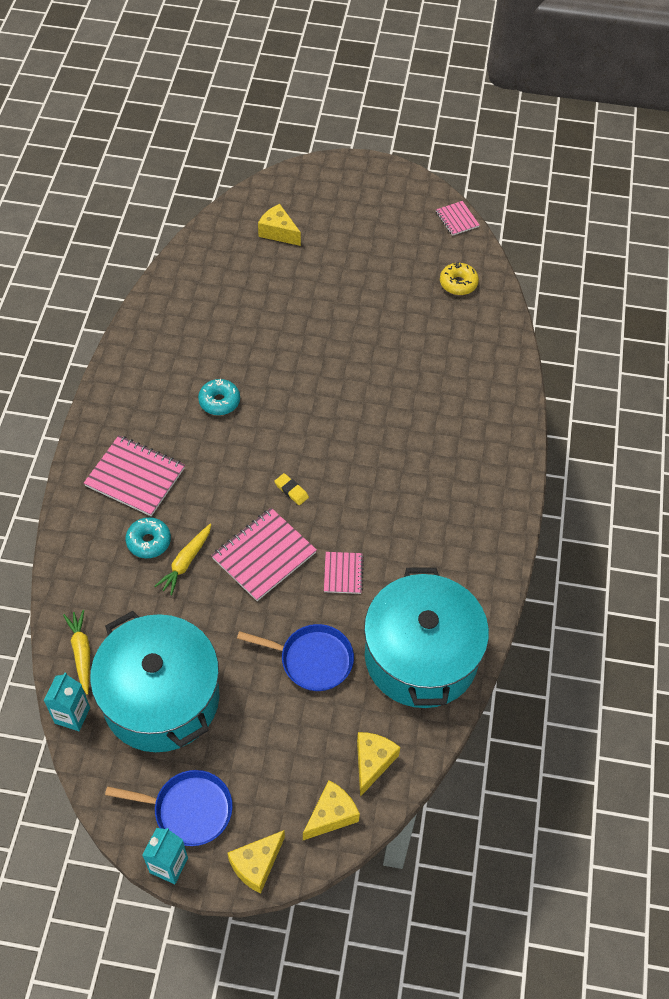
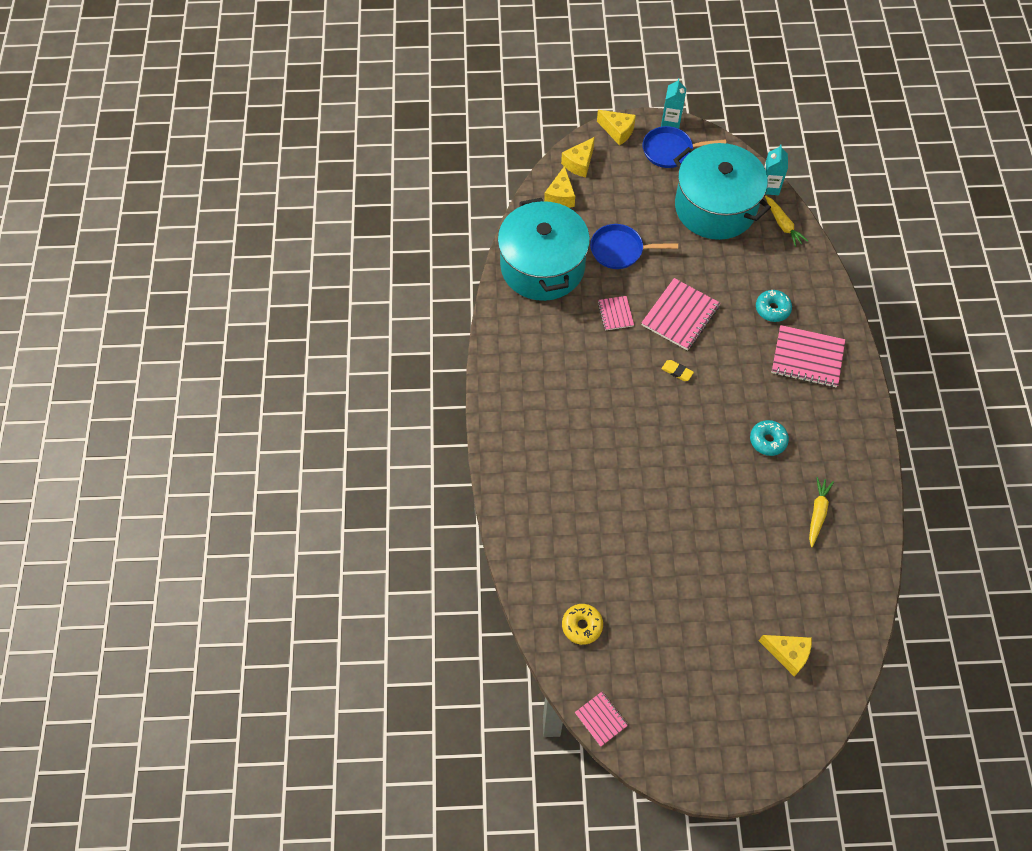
camera: 170 degrees right, 5 degrees up
(185, 562) = (737, 299): yellow carrot -> yellow carrot (817, 513)
(256, 865) = (617, 131): yellow cheese -> yellow cheese turned 90 degrees clockwise

